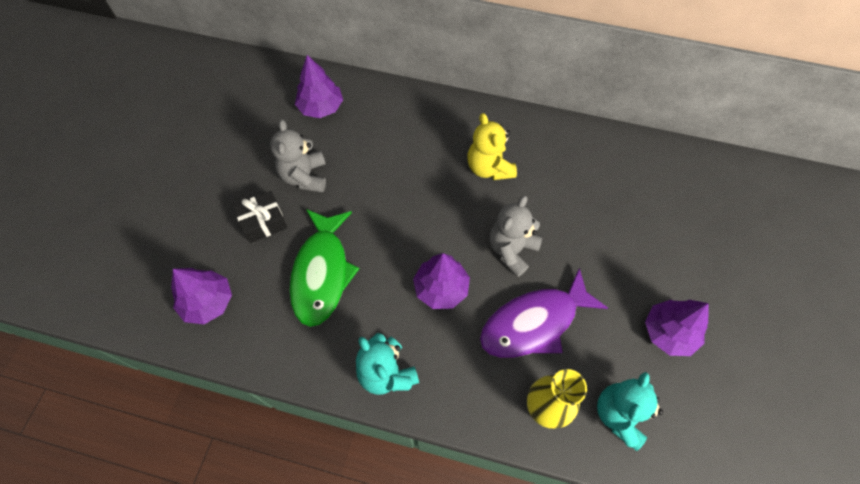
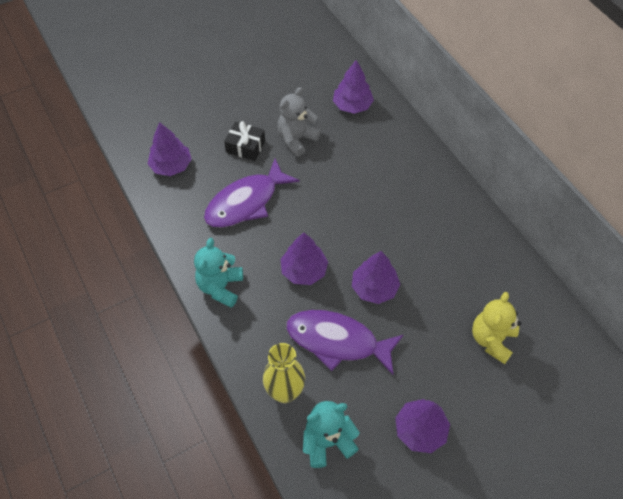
camera: 45 degrees right, 5 degrees down
(322, 273) = (246, 202): green fish -> purple fish
(489, 168) = (419, 227): yellow teddy bear -> yellow teddy bear (491, 339)
(512, 250) = (374, 288): grey teddy bear -> purple tree

